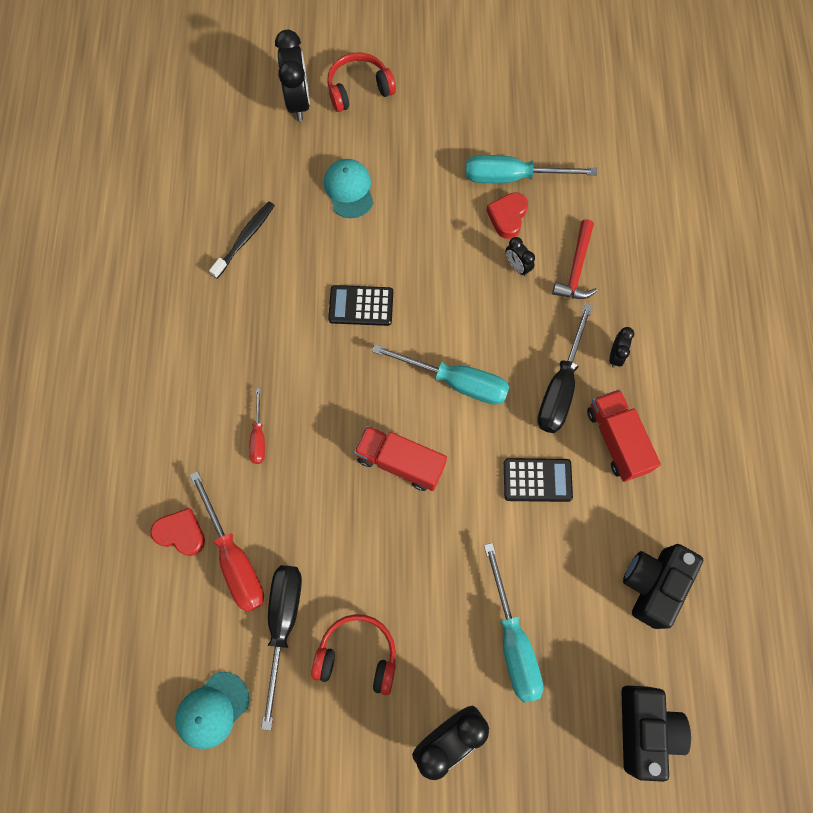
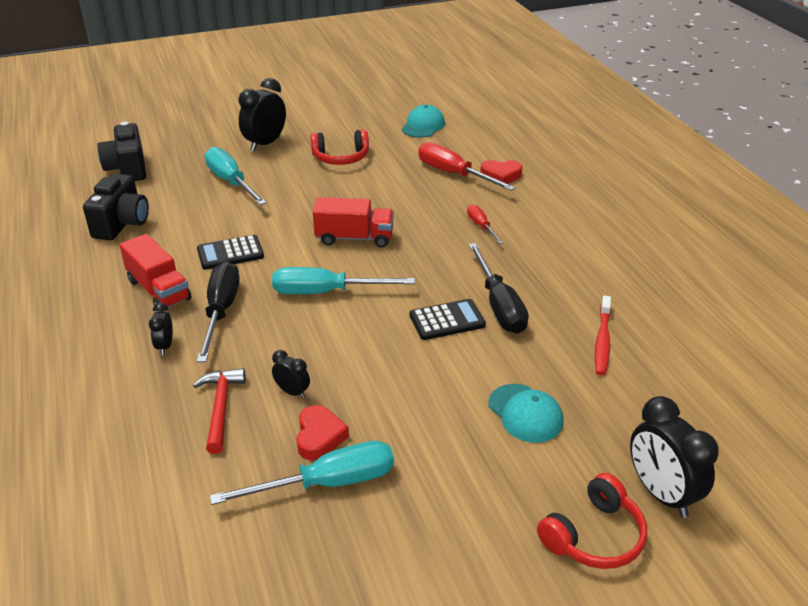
camera: 160 degrees right, 35 degrees down
(245, 239) = (602, 341): black toothbrush -> red toothbrush
(283, 624) = (399, 158): black screwdriver -> black screwdriver (499, 305)

